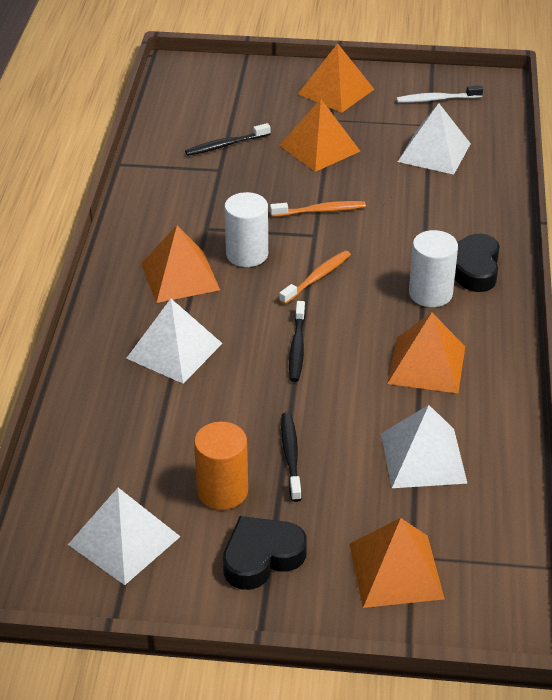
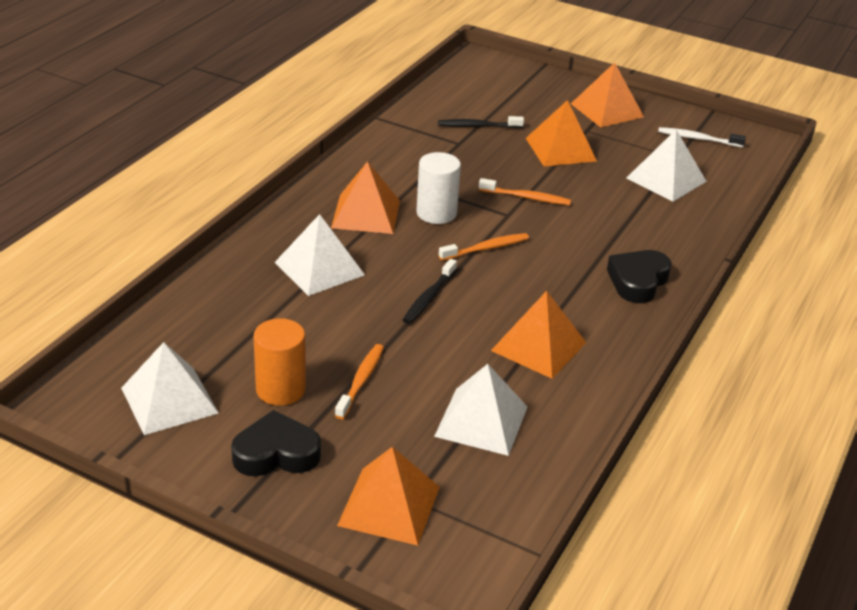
camera: 20 degrees right, 5 degrees down
(290, 456) = (361, 381): black toothbrush -> orange toothbrush
(430, 293) = (583, 290): white cylinder -> none

